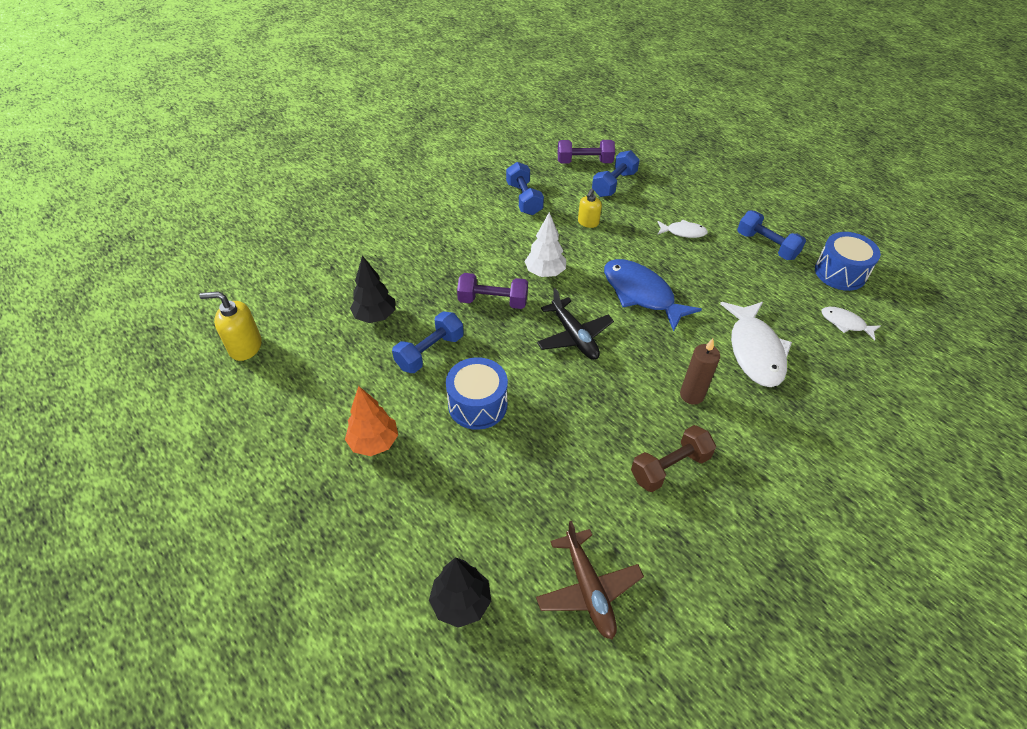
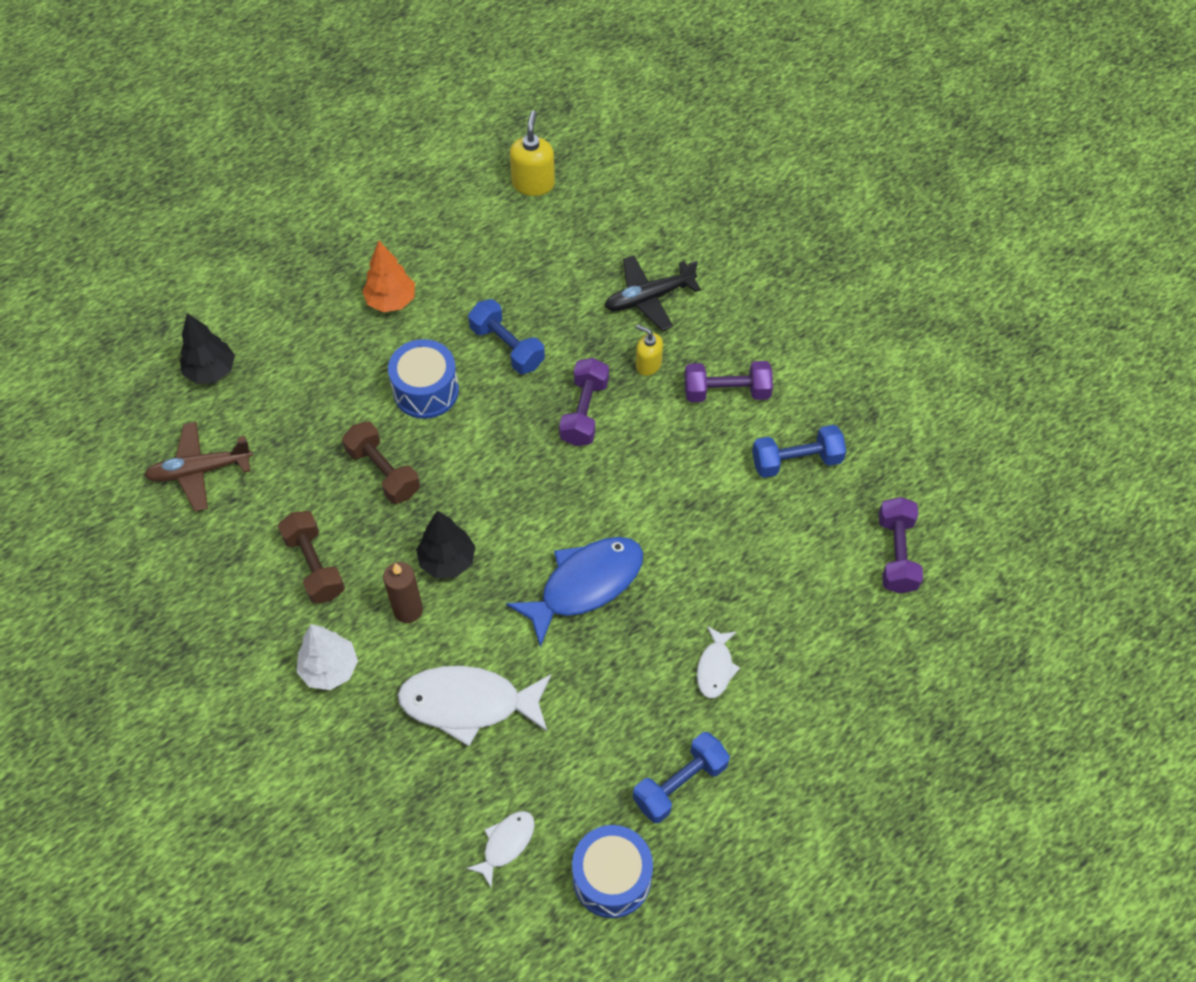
camera: 95 degrees right, 10 degrees up
(375, 316) = (568, 294): black tree -> black tree (447, 561)
(470, 229) = (726, 392): none -> purple dumbbell
(545, 273) = (634, 474): white tree -> white tree (330, 669)
(566, 427) = (383, 472): none -> brown dumbbell
(574, 336) = (516, 495): black plane -> black plane (649, 298)
(588, 222) = (740, 539): yellow soap dispenser -> yellow soap dispenser (648, 364)
(614, 184) = (837, 589): blue dumbbell -> none

